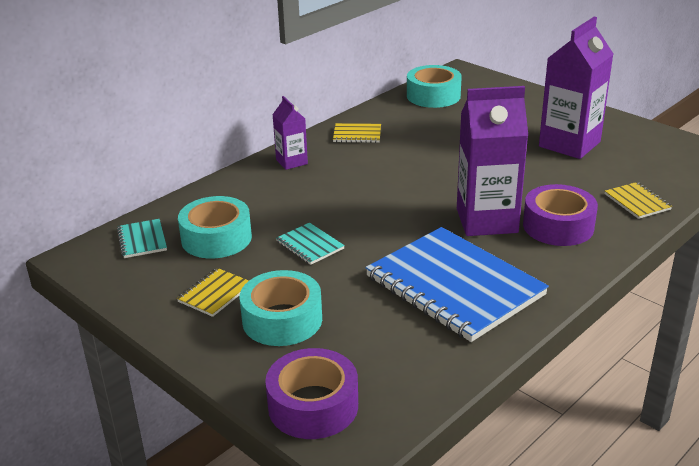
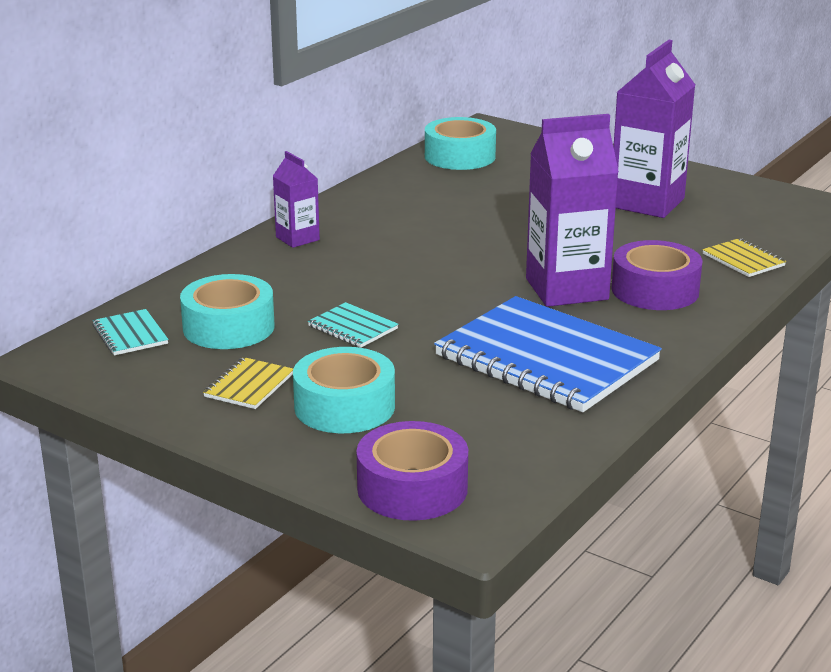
camera: 10 degrees left, 5 degrees down
(357, 134) = (373, 204): yellow notebook -> none

